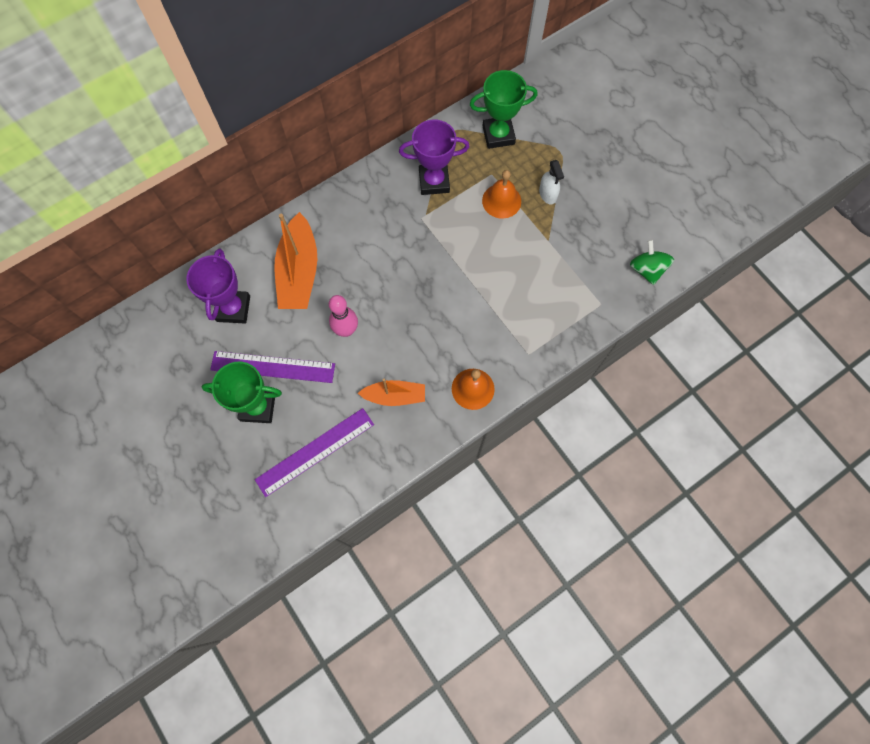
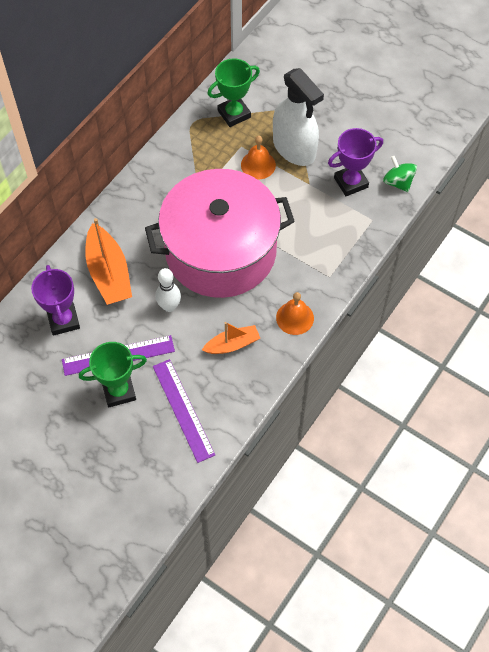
camera: 20 degrees left, 10 degrees down
(315, 452) = (183, 410): purple ruler -> purple ruler turned 60 degrees counterclockwise
(346, 330) = (169, 306): pink bowling pin -> white bowling pin
(424, 286) = (220, 251): none -> pink pot
(434, 181) = (195, 166): purple trophy -> purple trophy (351, 182)
(547, 194) = (294, 148): white spray bottle -> white spray bottle, size x2.38

